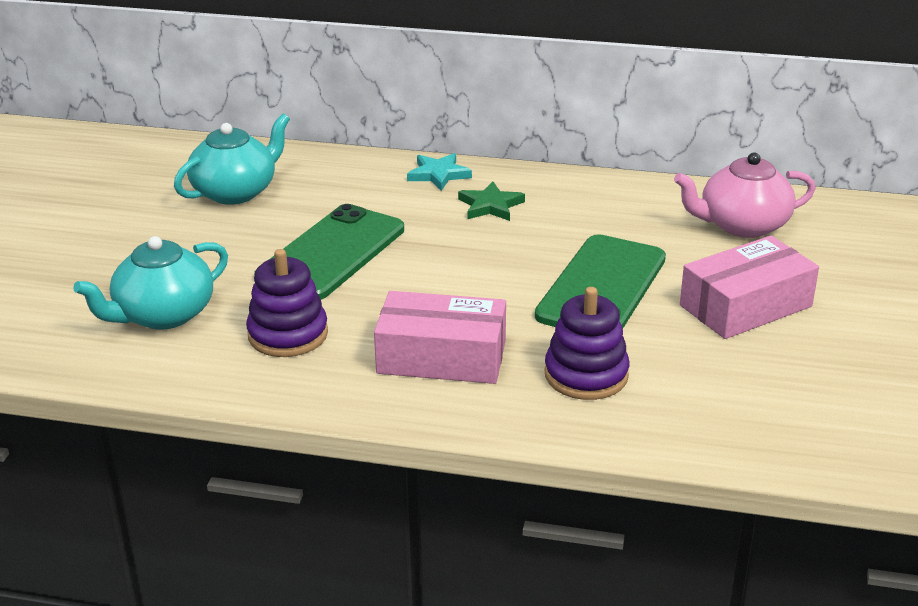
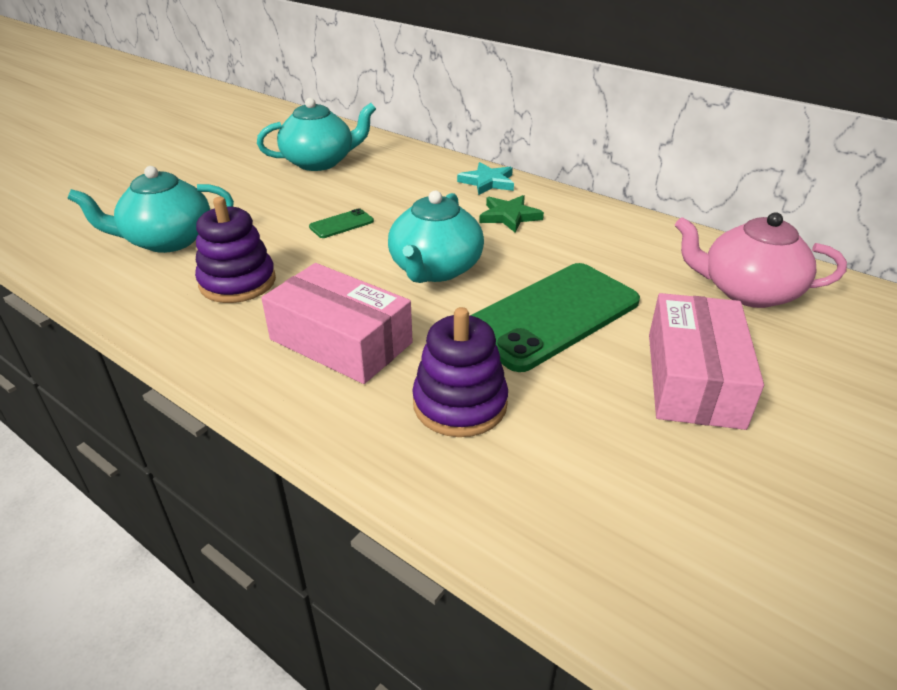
camera: 25 degrees right, 5 degrees up
(332, 253) = (341, 224): green phone -> green phone, size x0.41
(466, 273) = (435, 269): none -> turquoise teapot
(745, 306) = (693, 379): pink box -> pink box turned 75 degrees counterclockwise

